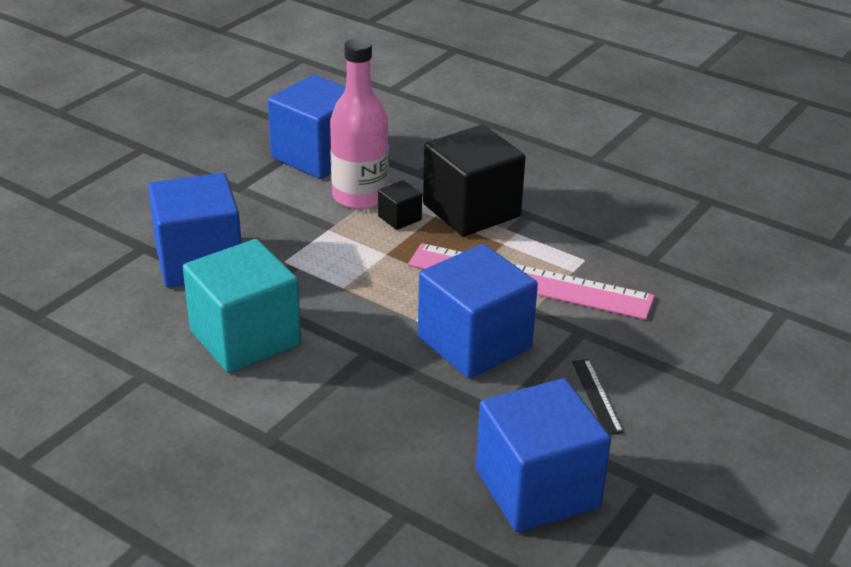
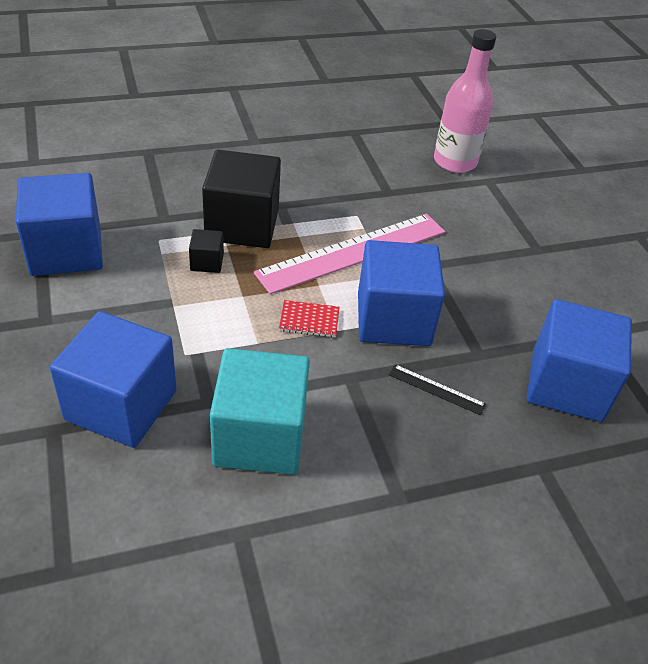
camera: 55 degrees left, 10 degrees up
(360, 197) = (153, 264): pink bottle -> pink bottle (455, 162)
(406, 299) = (309, 320): none -> red notebook
(596, 396) = (499, 301): black ruler -> black ruler (436, 389)

